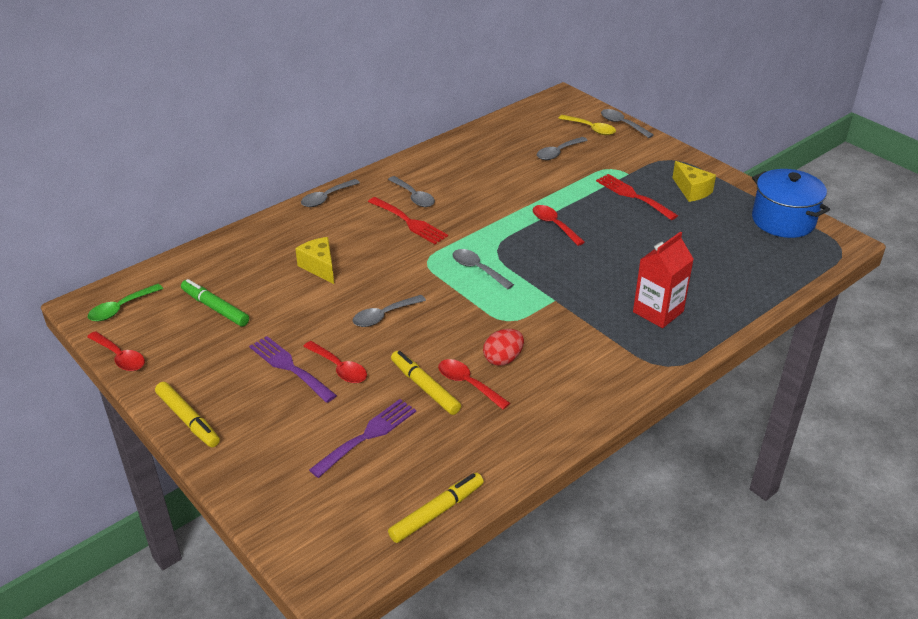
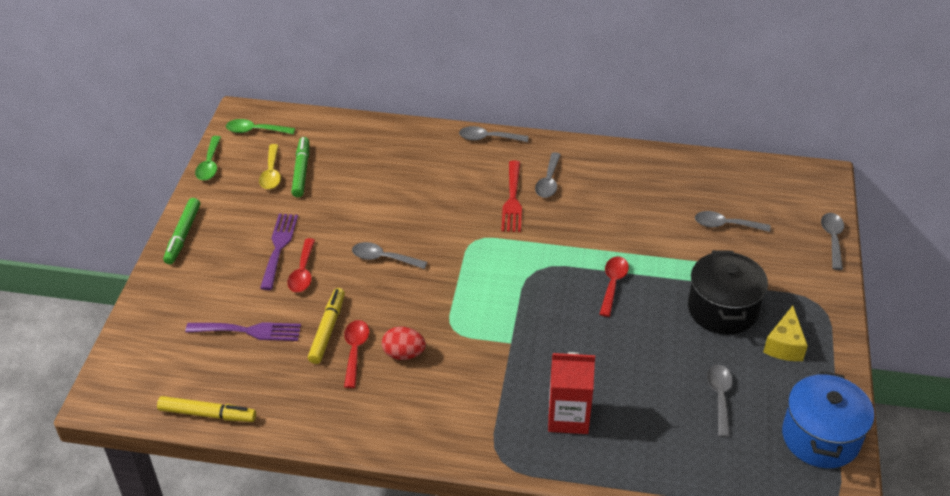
camera: 50 degrees right, 5 degrees up
(120, 357) = (210, 164): red spoon -> green spoon
(188, 419) = (183, 235): yellow marker -> green marker
(319, 267) = (402, 190): yellow cheese -> none
(477, 269) = (498, 274): grey spoon -> grey spoon (719, 397)
(591, 129) = (794, 223): yellow spoon -> yellow spoon (271, 173)
(633, 195) = (722, 309): red fork -> black pot

